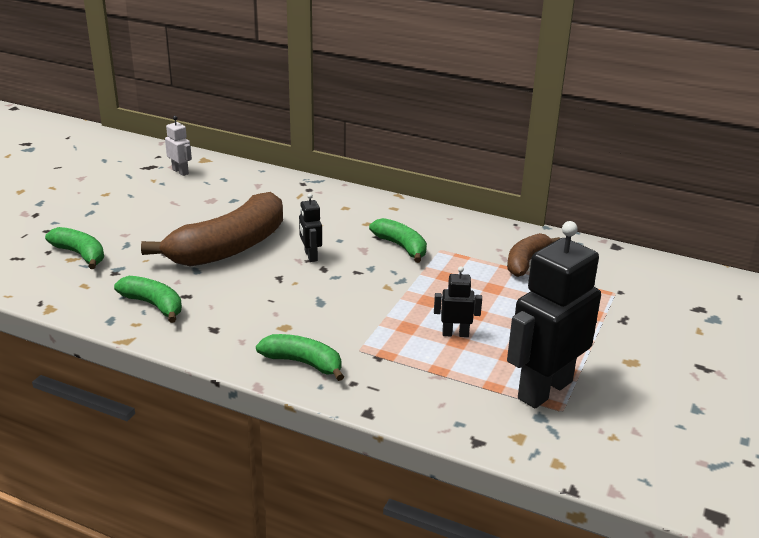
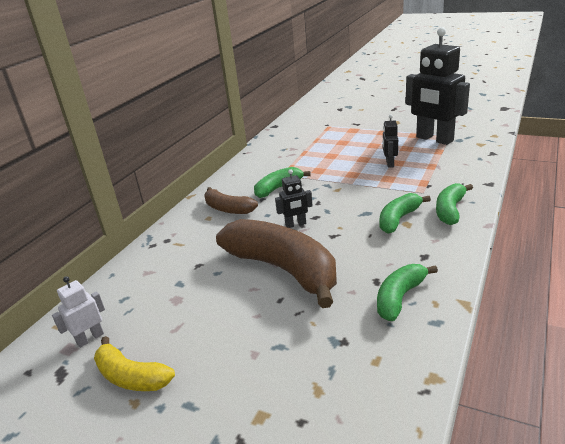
camera: 85 degrees left, 0 degrees up
(80, 254) = (307, 383): green banana -> green banana (398, 219)
(130, 190) = (131, 376): none -> yellow banana
(526, 262) = (296, 147): brown banana -> brown banana (228, 209)

